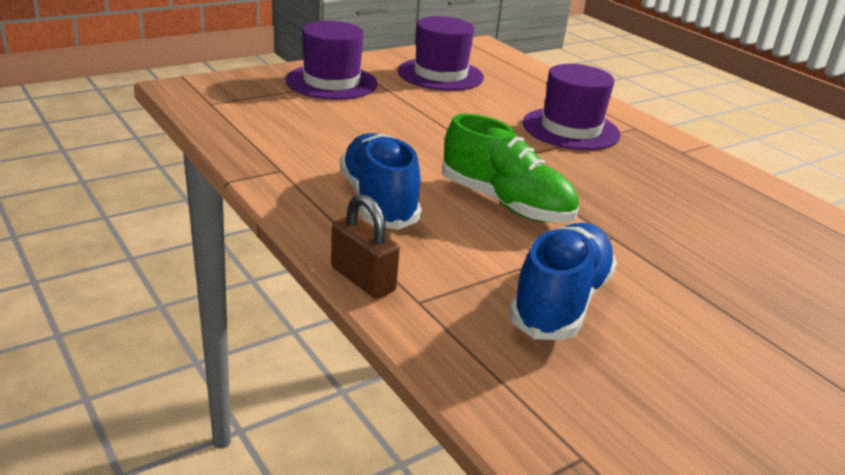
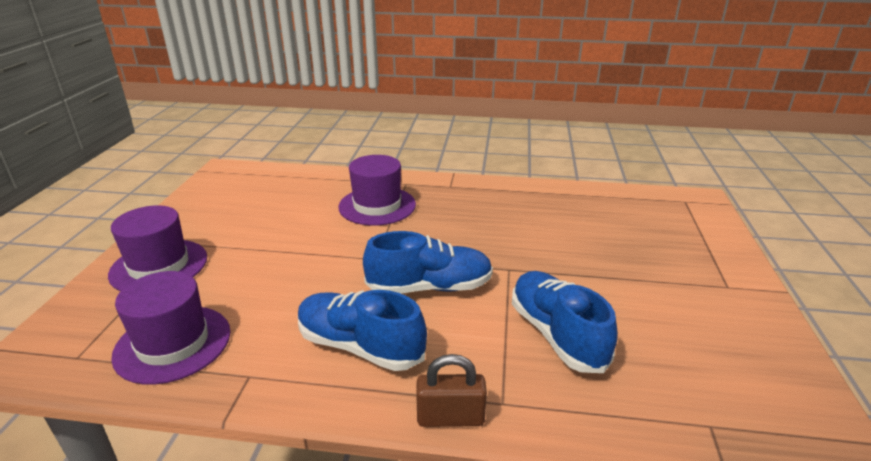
camera: 45 degrees left, 0 degrees up
(440, 74) = (232, 210): purple hat -> purple hat (173, 343)
(505, 203) = (429, 287): green shoe -> blue shoe

